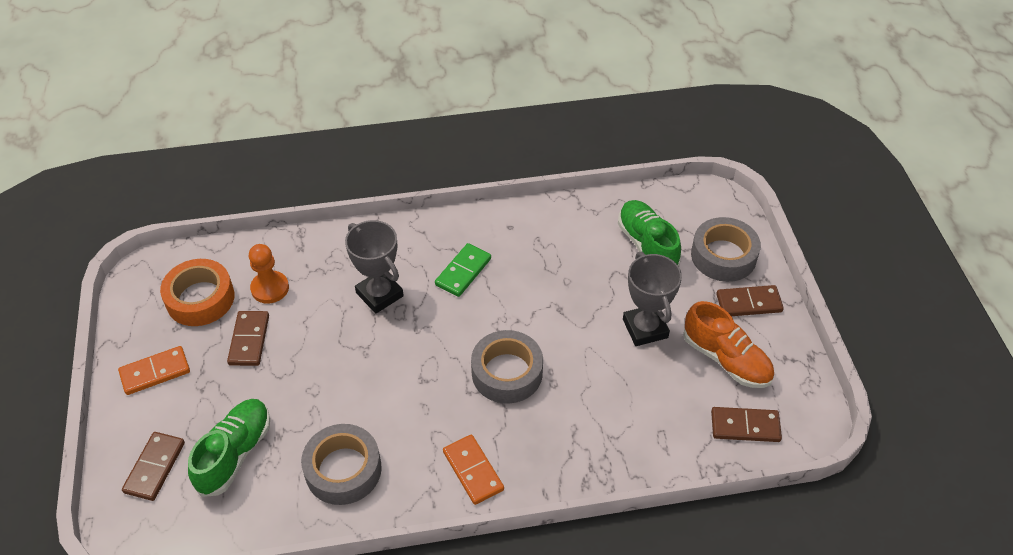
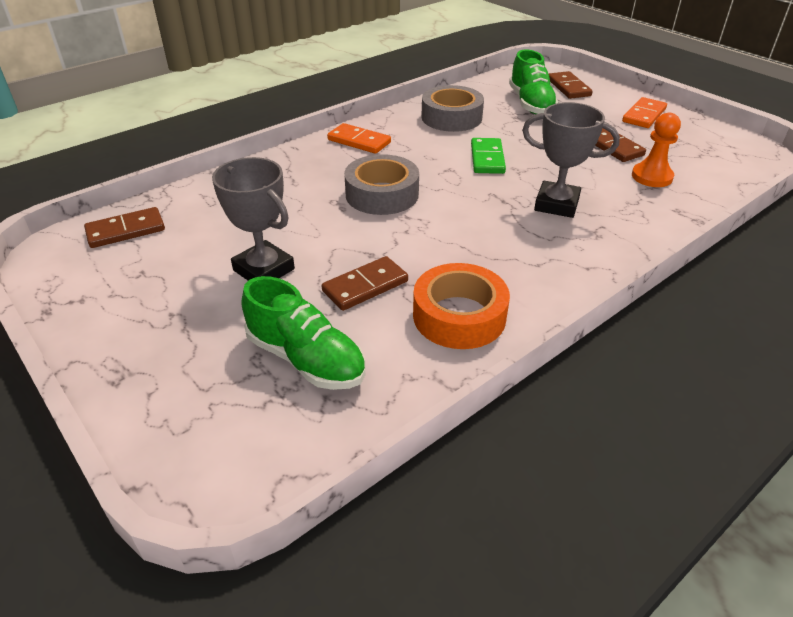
camera: 150 degrees right, 10 degrees down
(200, 299) = (690, 154): orange tape -> orange tape (459, 316)
(463, 272) = (502, 248): green domino -> green domino (487, 158)
(723, 256) = (186, 389): grey tape -> none
(726, 359) = (157, 274): orange shoe -> none
(749, 303) = (136, 341): brown domino -> brown domino (365, 286)

